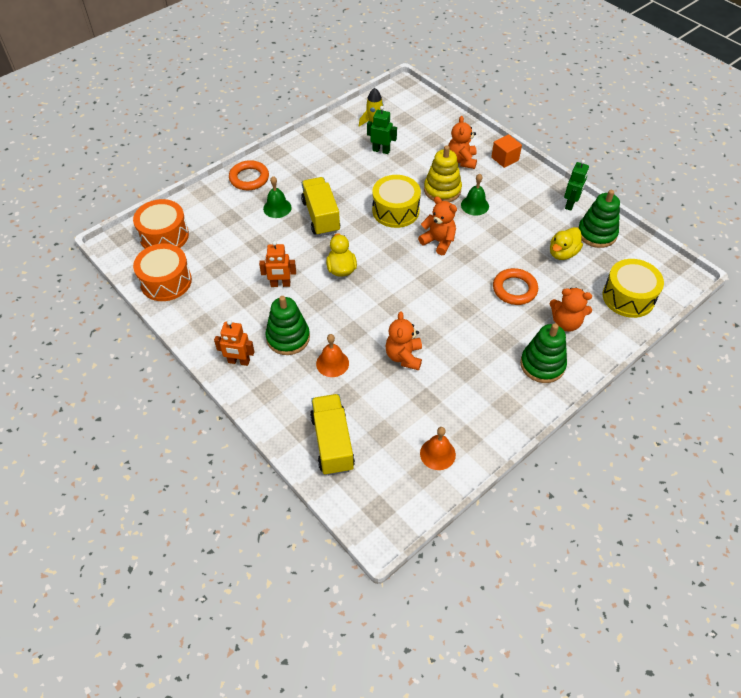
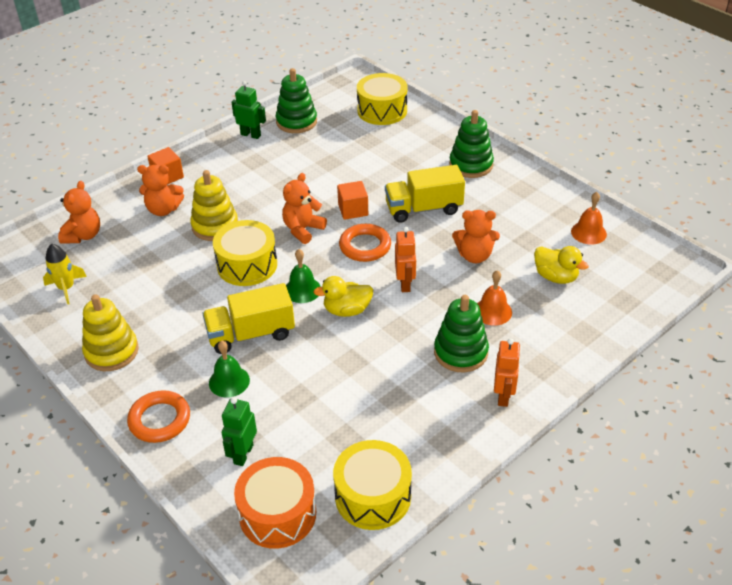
camera: 90 degrees left, 10 degrees down
(166, 281) = (373, 496): orange drum -> yellow drum
(280, 284) = (374, 366): orange robot -> orange robot (405, 284)
(311, 151) = (111, 351): none -> yellow stacking toy
(332, 442) = (596, 306): yellow truck -> yellow truck (423, 209)
(381, 150) = (127, 280): green robot -> green robot (243, 454)
(466, 273) = (353, 210): none -> orange cube
(475, 205) = (245, 201): green bell -> green bell (302, 290)
(514, 289) = (375, 177): orange ring -> orange ring (365, 246)
(562, 253) = (323, 144): yellow duck -> yellow duck (556, 277)
(566, 323) = (417, 148): orange teddy bear -> orange teddy bear (83, 235)

